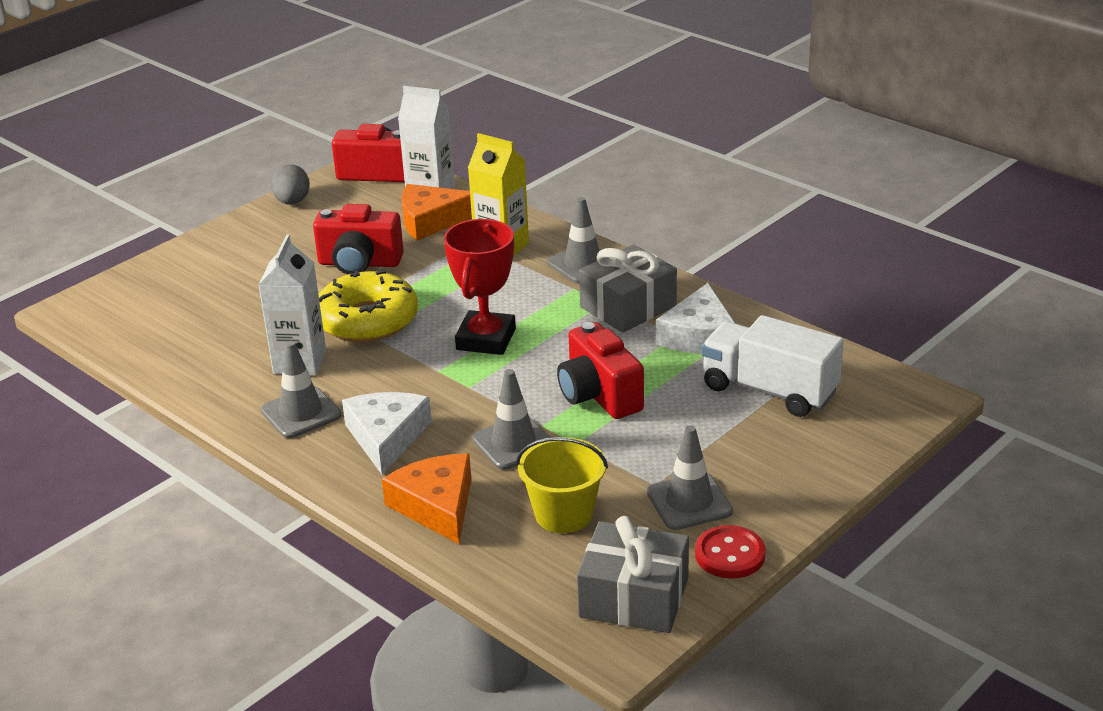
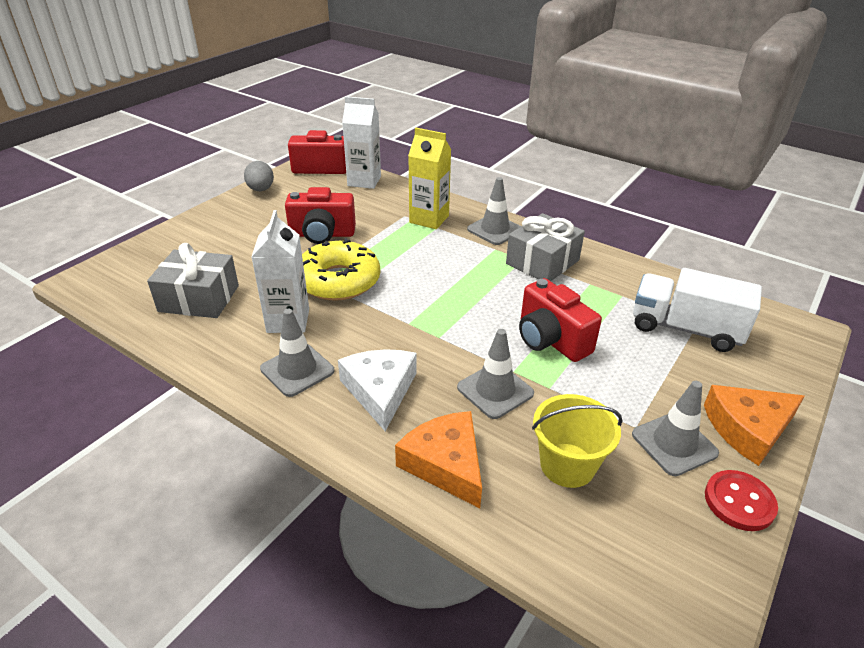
camera: 10 degrees left, 5 degrees up
(431, 220) = (370, 200): orange cheese -> orange cheese (748, 428)
(486, 339) = (440, 293): red trophy -> none
(634, 597) = (674, 564): grey gift -> grey gift (199, 298)
(699, 335) = (607, 284): white cheese -> none

